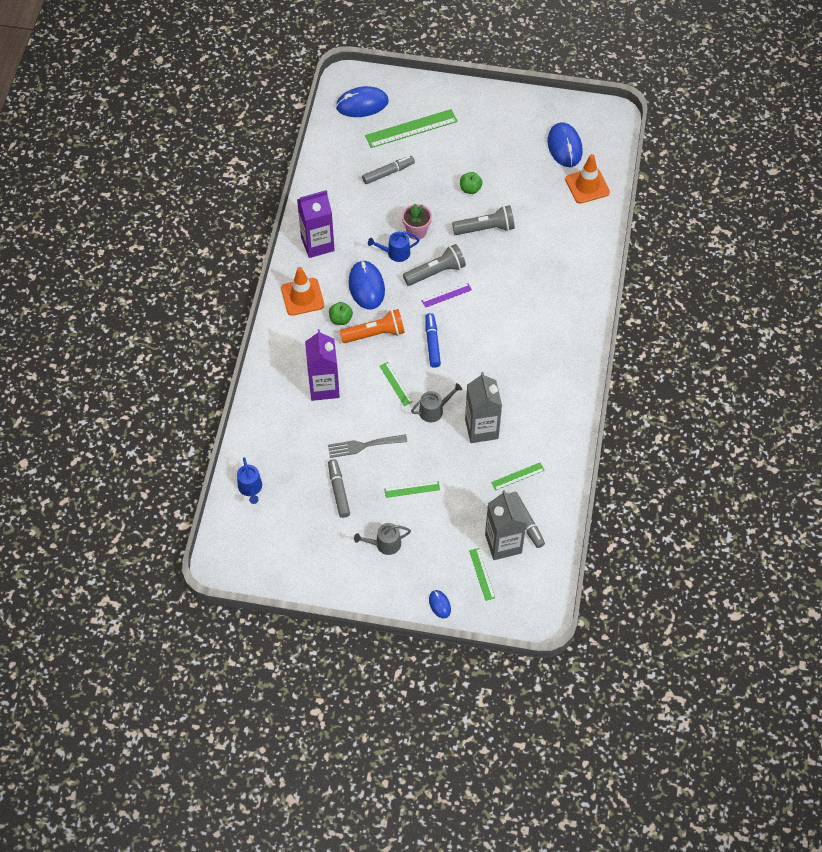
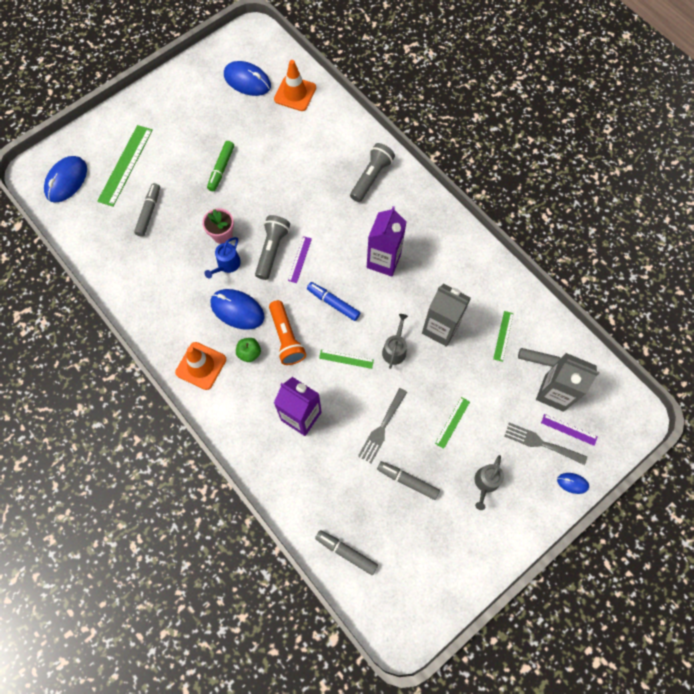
camera: 50 degrees left, 10 degrees up
(250, 488) = (346, 552): blue watering can -> grey marker
(317, 244) = (162, 315): purple carton -> purple carton (383, 260)
(375, 333) = (286, 338): orange flashlight -> orange flashlight turned 135 degrees clockwise
(452, 561) = (541, 443): none -> grey fork
(470, 189) = (221, 169): green apple -> green marker
(481, 574) = (569, 430): green ruler -> purple ruler
(486, 228) = (266, 186): grey flashlight -> grey flashlight (371, 177)

